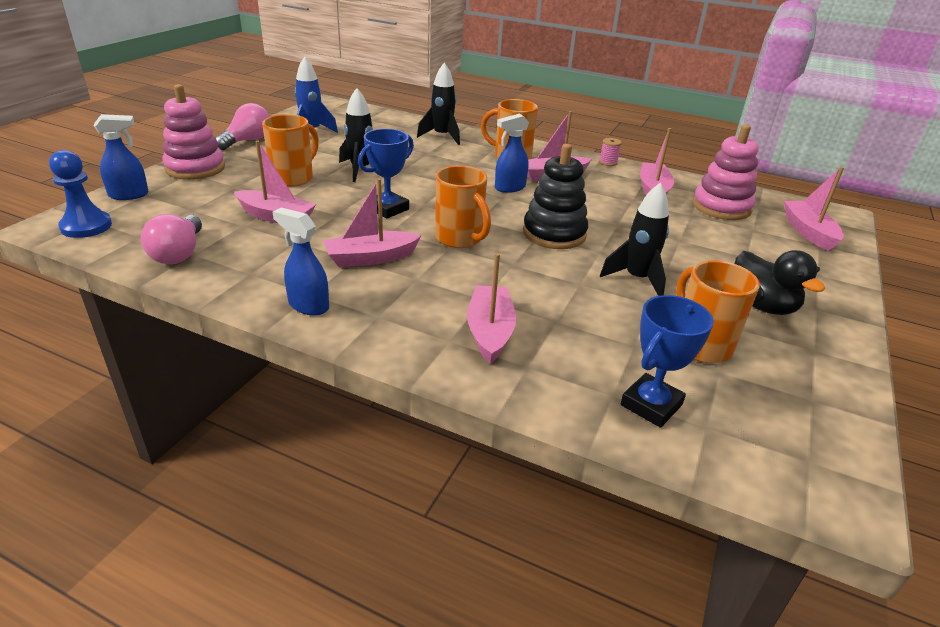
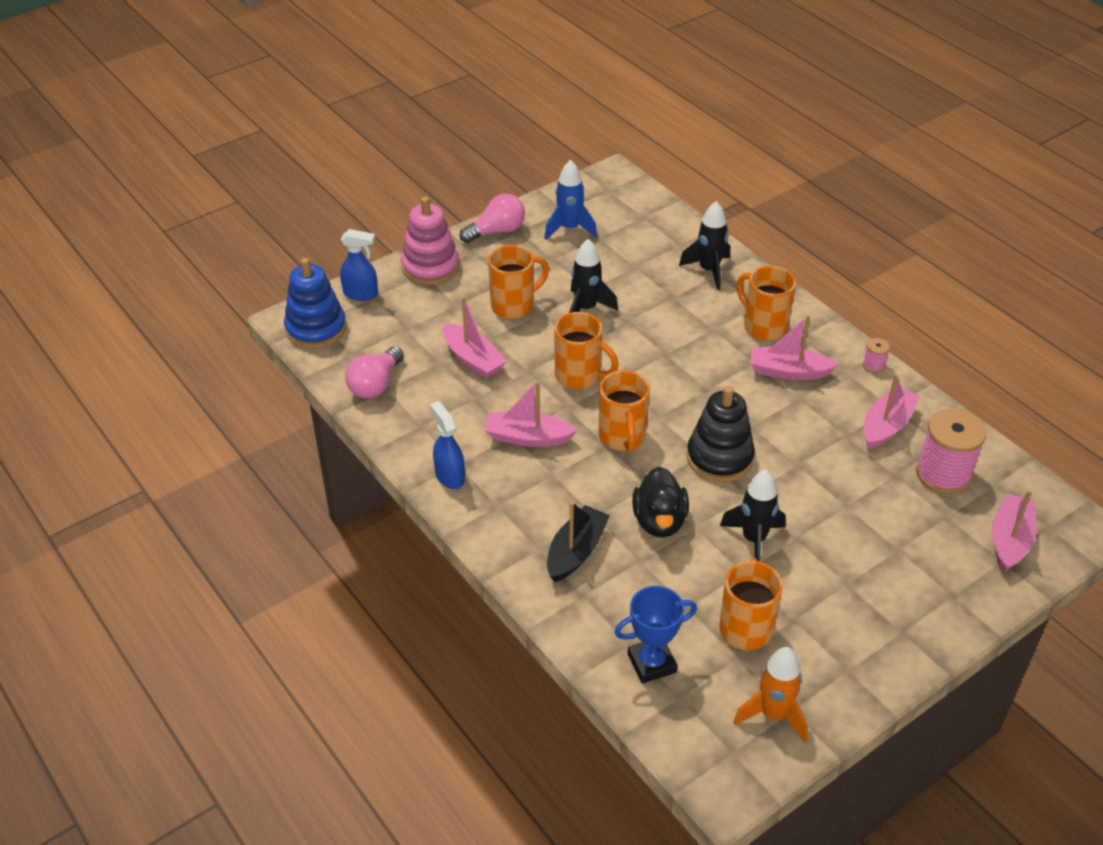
camera: 30 degrees right, 10 degrees up
(86, 226) = (316, 329): blue pawn -> blue stacking toy
(388, 209) = (579, 376): blue trophy -> orange mug
(490, 332) = (576, 552): pink boat -> black boat
(509, 188) = (724, 378): blue spray bottle -> none
(721, 207) = (943, 474): pink stacking toy -> pink spool
(761, 305) = (848, 609): black duck -> black duck (659, 521)
(803, 410) = (773, 715): none -> orange rocket

